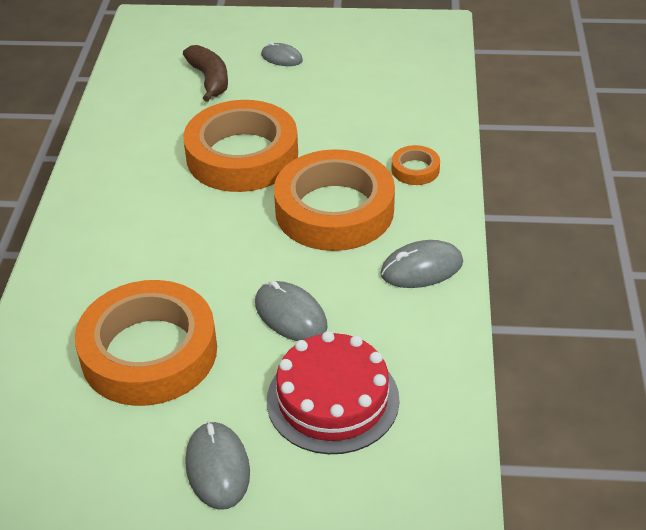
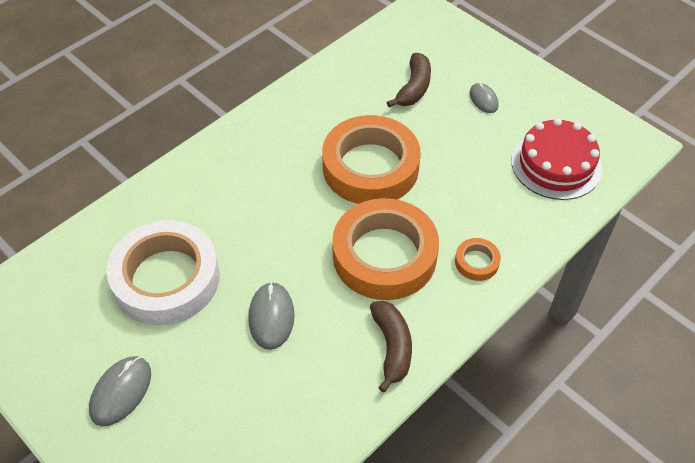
camera: 40 degrees right, 10 degrees up
(149, 352) = (166, 278): orange tape -> white tape
(332, 399) = (230, 401): red cake -> red cake (556, 164)
(421, 268) = (392, 347): grey mouse -> brown banana

